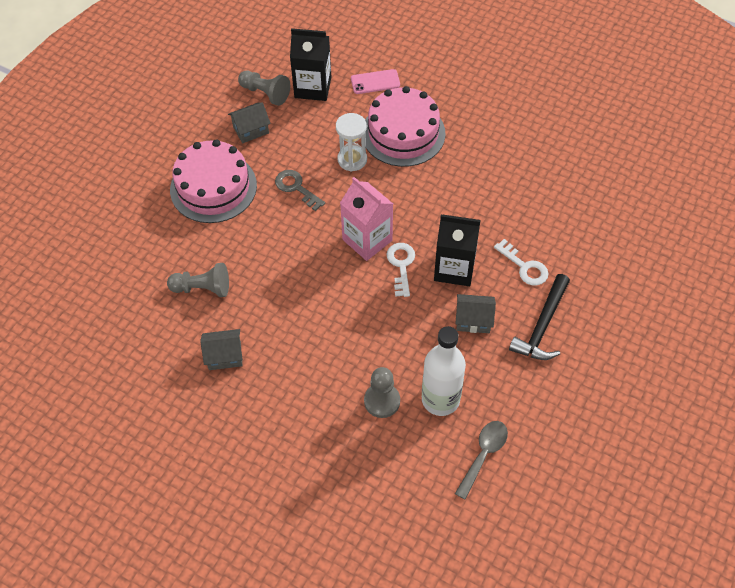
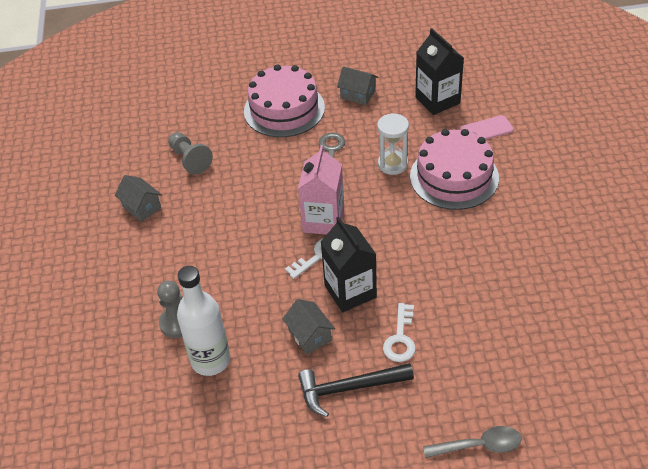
camera: 55 degrees right, 10 degrees down
(265, 93) = (401, 80): grey pawn -> none
(375, 82) = (486, 129): pink phone -> pink phone turned 60 degrees counterclockwise
(483, 455) = (179, 423): grey spoon -> grey spoon (479, 445)

